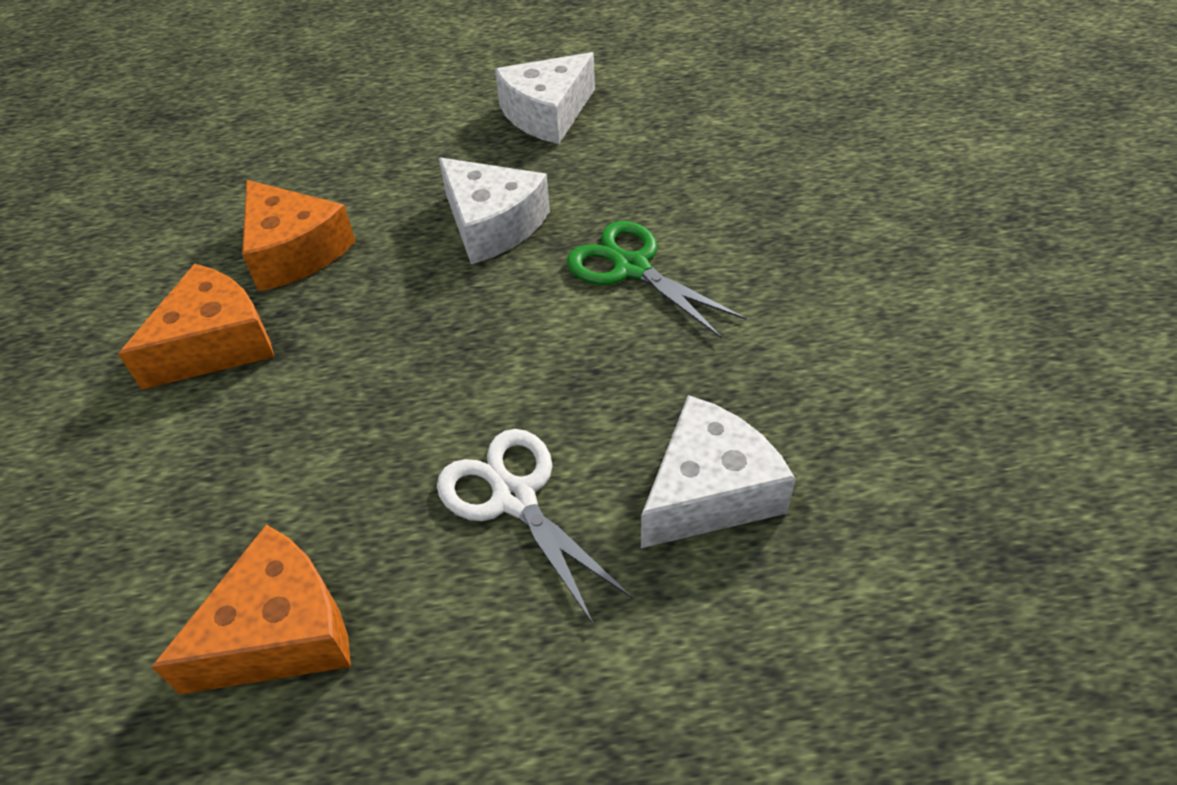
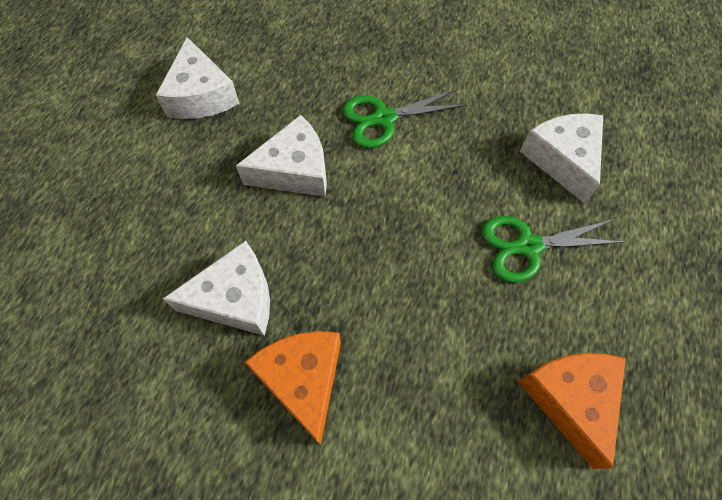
camera: 65 degrees left, 15 degrees up
(294, 251) = (235, 298): orange cheese -> white cheese
(514, 498) = (528, 246): white scissors -> green scissors

